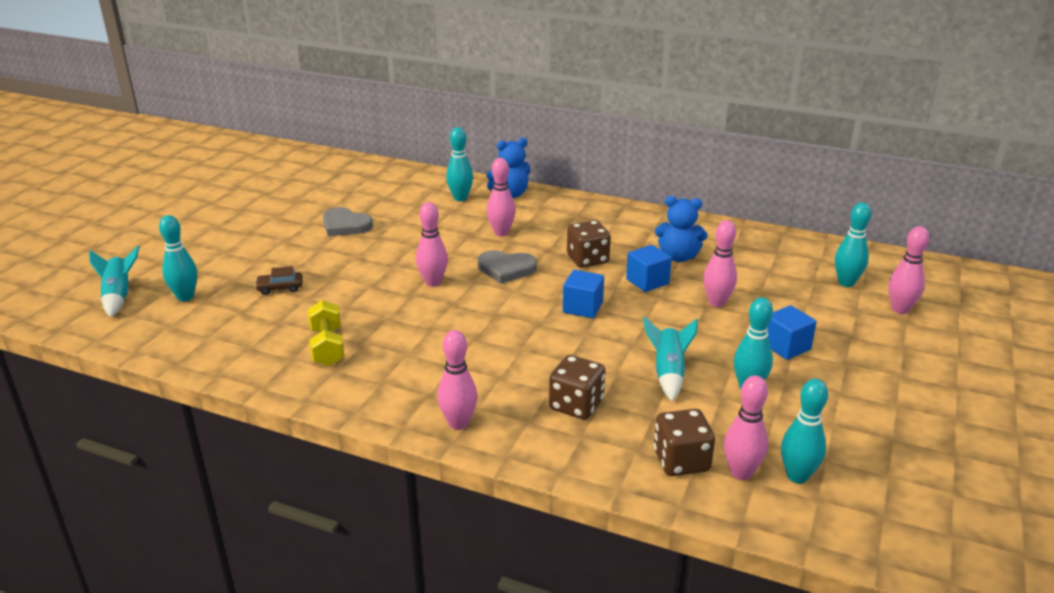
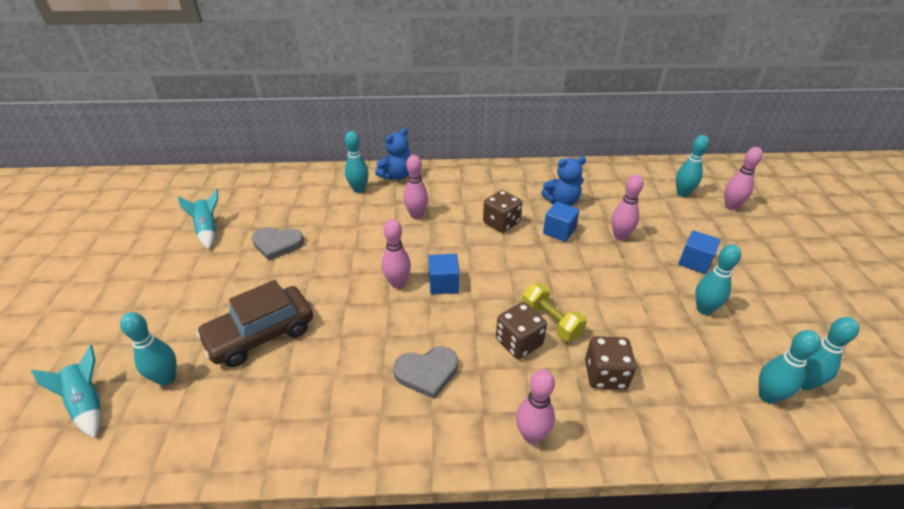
camera: 25 degrees left, 10 degrees up
(280, 288) = (261, 334): brown car -> brown car, size x2.31
(327, 347) = (353, 390): yellow dumbbell -> yellow dumbbell (551, 321)
(506, 269) = (447, 251): grey heart -> grey heart (427, 372)
(582, 307) = (533, 271): blue cube -> blue cube (443, 284)
(668, 373) = (642, 315): turquoise rocket -> turquoise rocket (208, 230)
(681, 461) = (721, 402): brown dice -> brown dice (519, 342)
(741, 473) = (767, 396): pink bowling pin -> turquoise bowling pin

